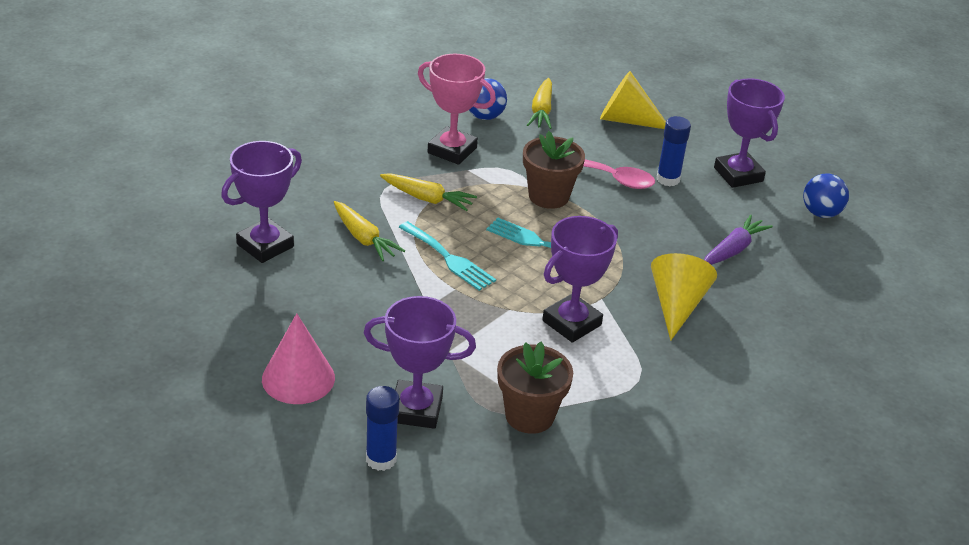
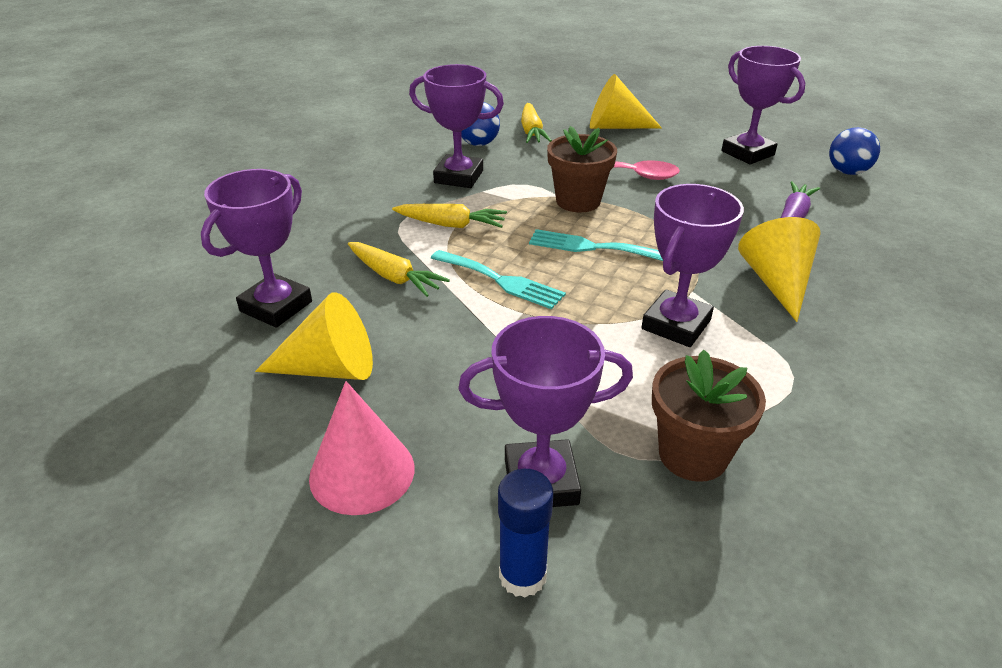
camera: 10 degrees left, 0 degrees up
(294, 303) = (330, 368): none -> yellow cone
(452, 150) = (458, 177): pink trophy -> purple trophy
(668, 179) = (685, 167): blue glue stick -> none

